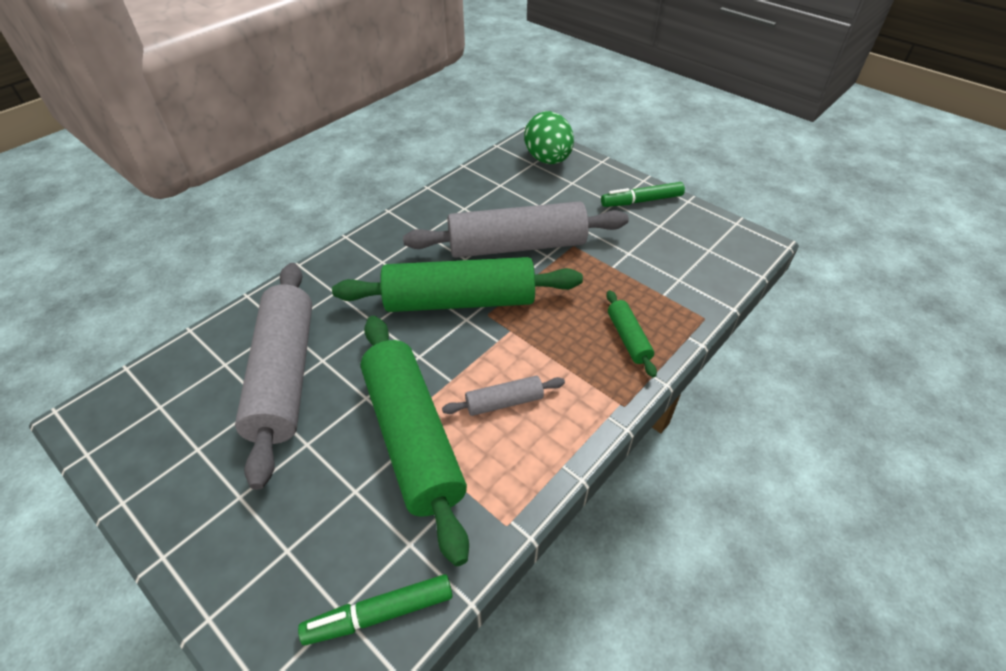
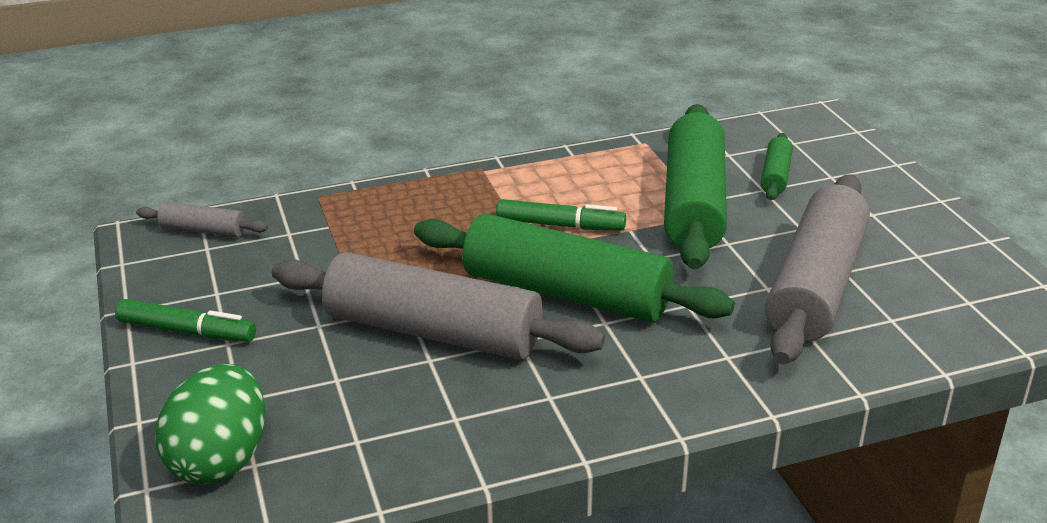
camera: 150 degrees left, 15 degrees down
(379, 614) = (765, 134): green marker -> green marker (560, 225)
(504, 402) = (589, 200): grey rolling pin -> grey rolling pin (203, 230)
(628, 338) = (416, 205): green rolling pin -> green rolling pin (775, 176)

